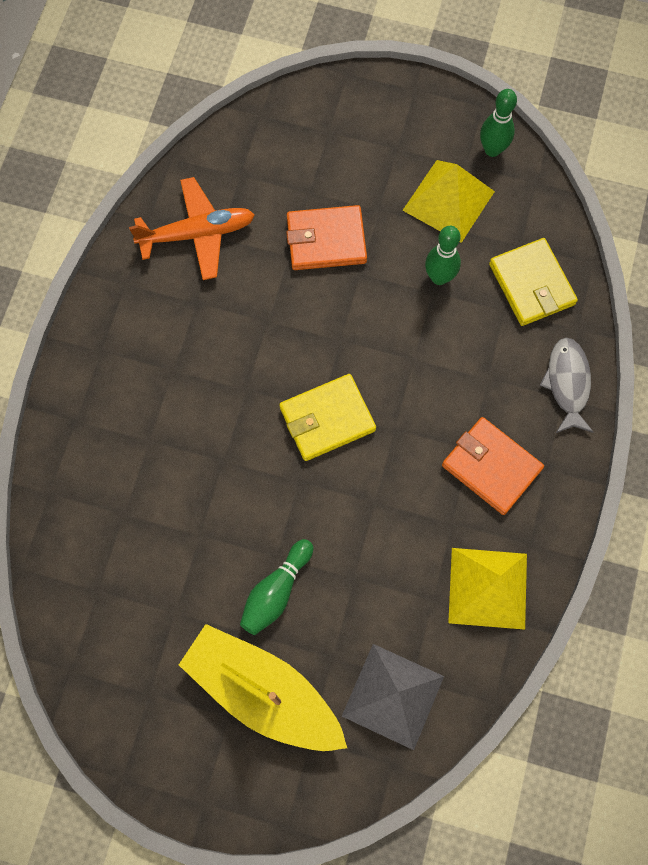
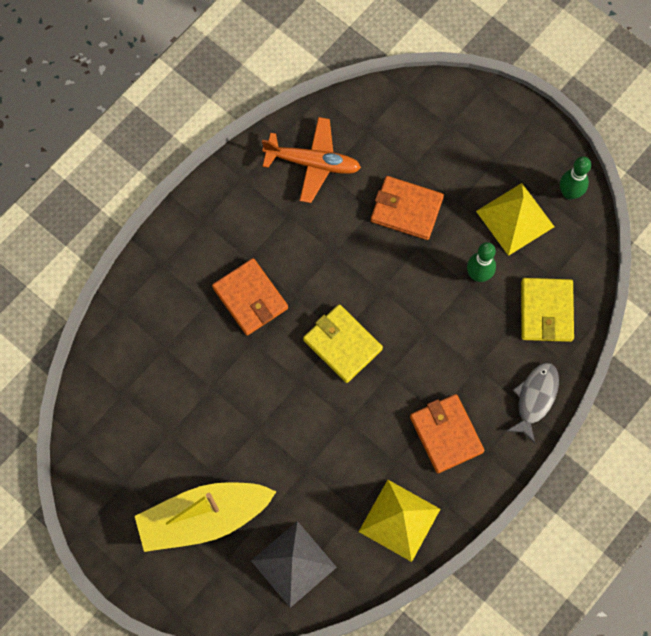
camera: 25 degrees right, 0 degrees up
(197, 413) = (250, 298): none -> orange wallet
(263, 692) = (204, 518): yellow boat -> yellow boat turned 75 degrees counterclockwise
(276, 591) = (246, 452): green bowling pin -> none
(327, 419) = (342, 344): yellow wallet -> yellow wallet turned 45 degrees clockwise

